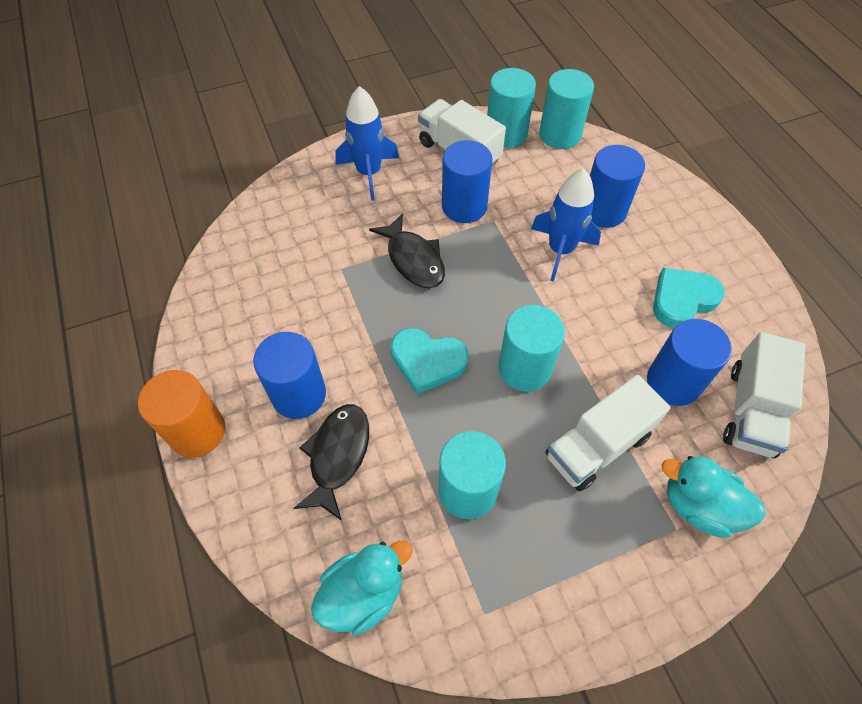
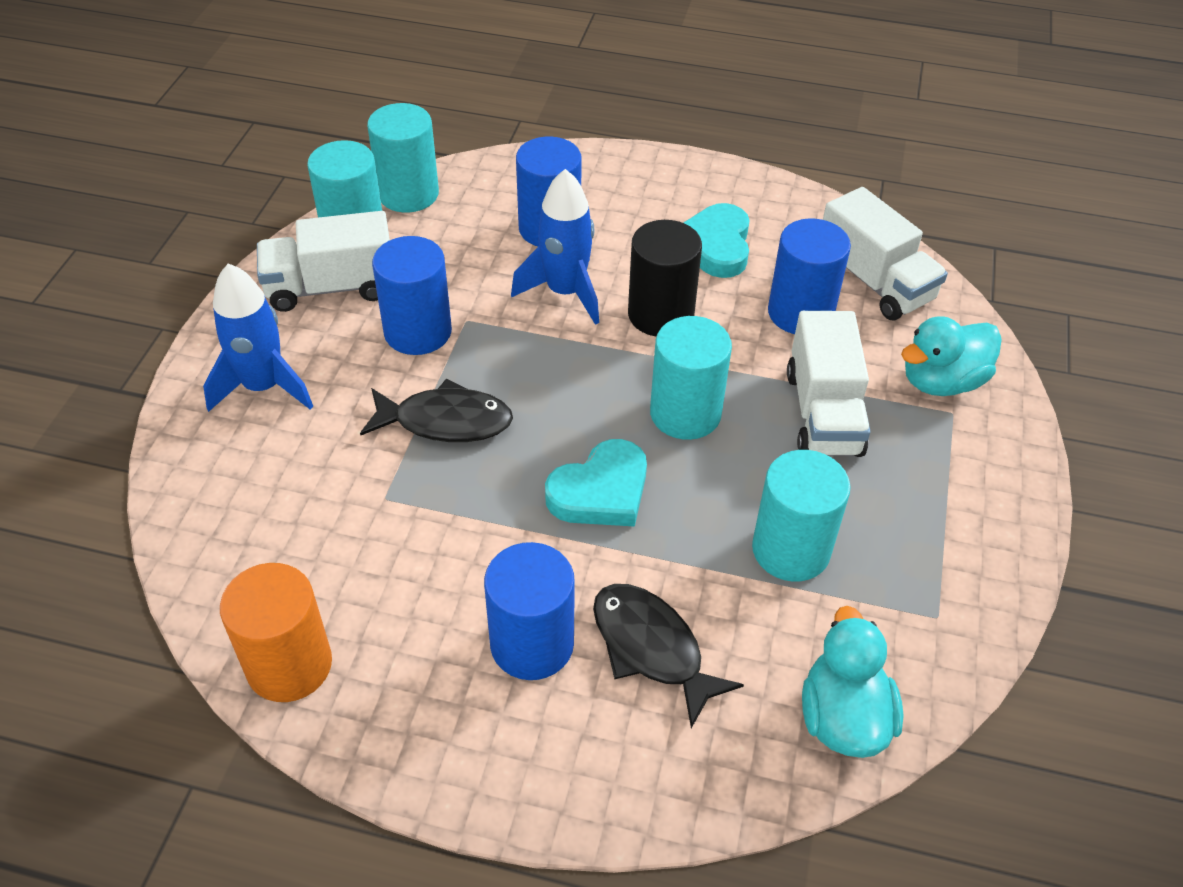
camera: 55 degrees left, 10 degrees down
(197, 431) = (487, 789): orange cylinder -> orange cylinder (289, 665)
(592, 307) = (660, 314): none -> black cylinder

